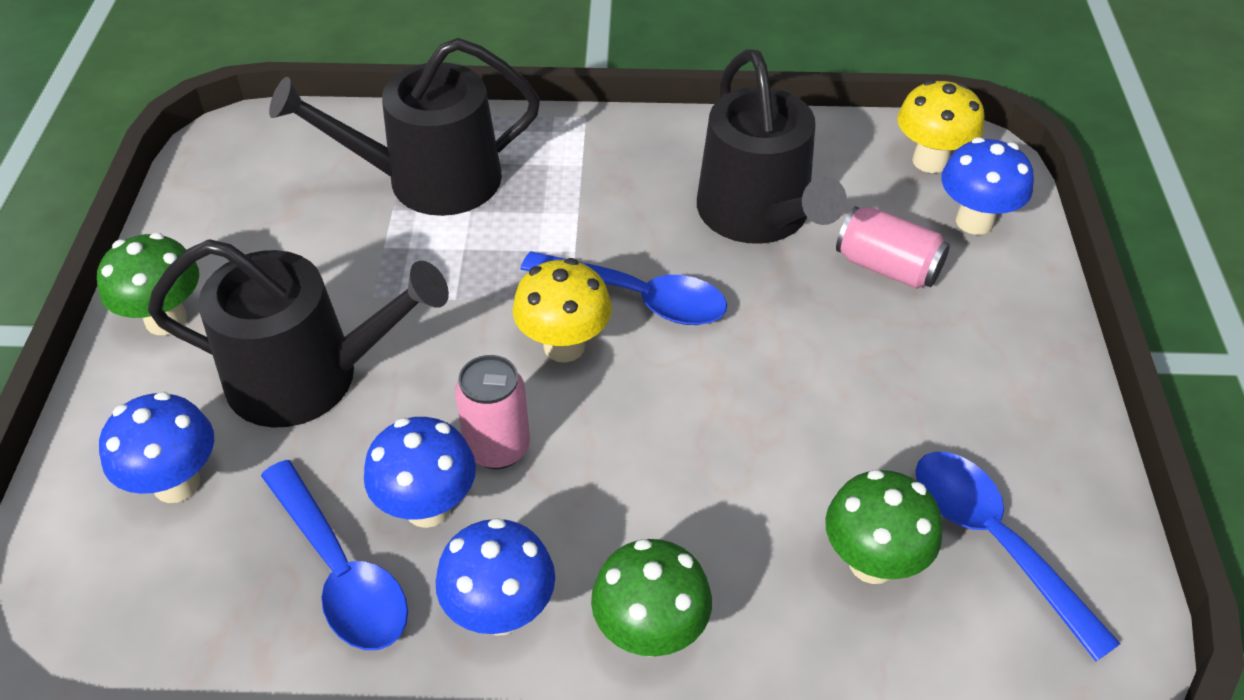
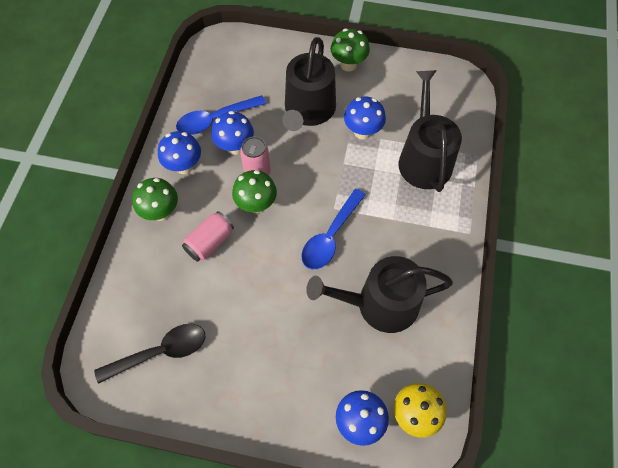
camera: 100 degrees right, 15 degrees up
(176, 483) = (266, 72): blue mushroom -> blue mushroom (362, 132)
(564, 346) = (306, 202): yellow mushroom -> none
(872, 562) = (166, 299): green mushroom -> green mushroom (256, 205)
(887, 267) = (331, 360): pink can -> pink can (210, 242)
(994, 542) = (160, 352): blue spoon -> black spoon

